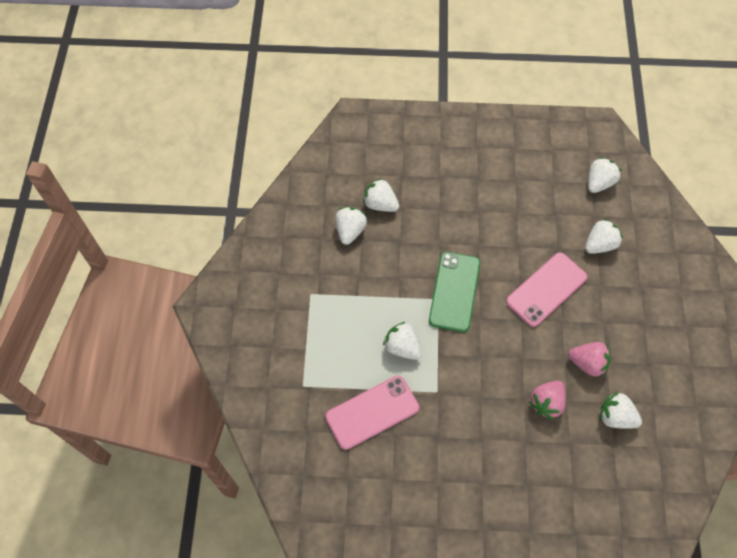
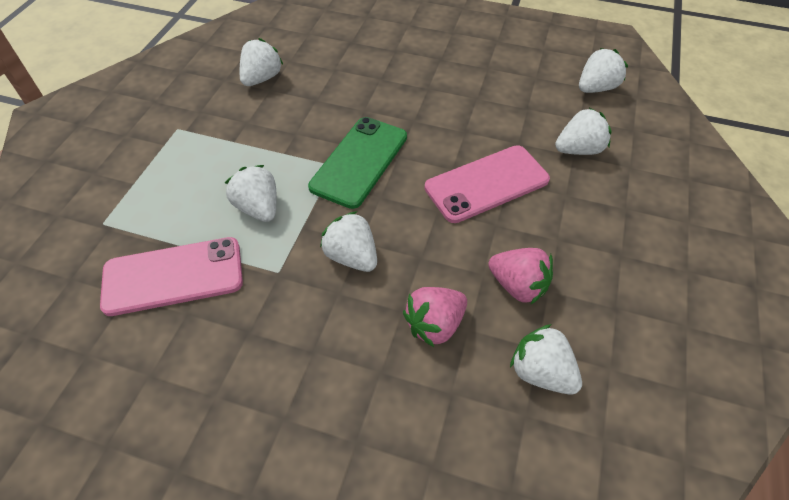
camera: 15 degrees right, 10 degrees down
(380, 204) = (311, 61): white strawberry -> white strawberry (352, 256)

